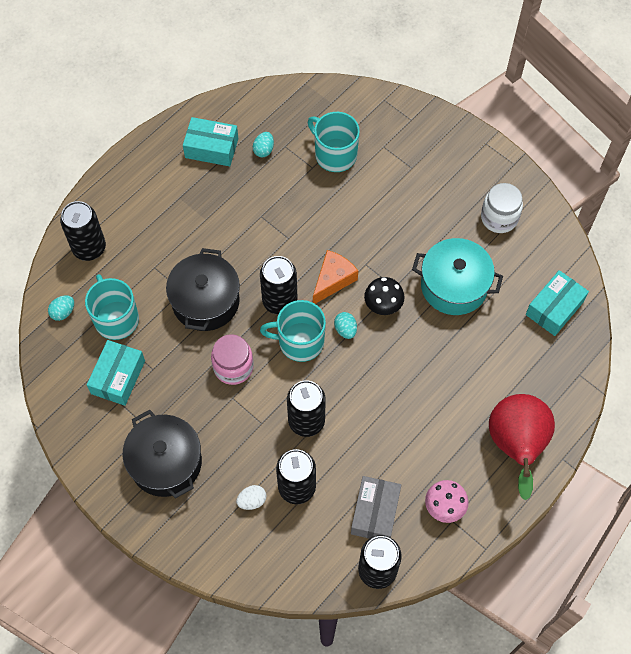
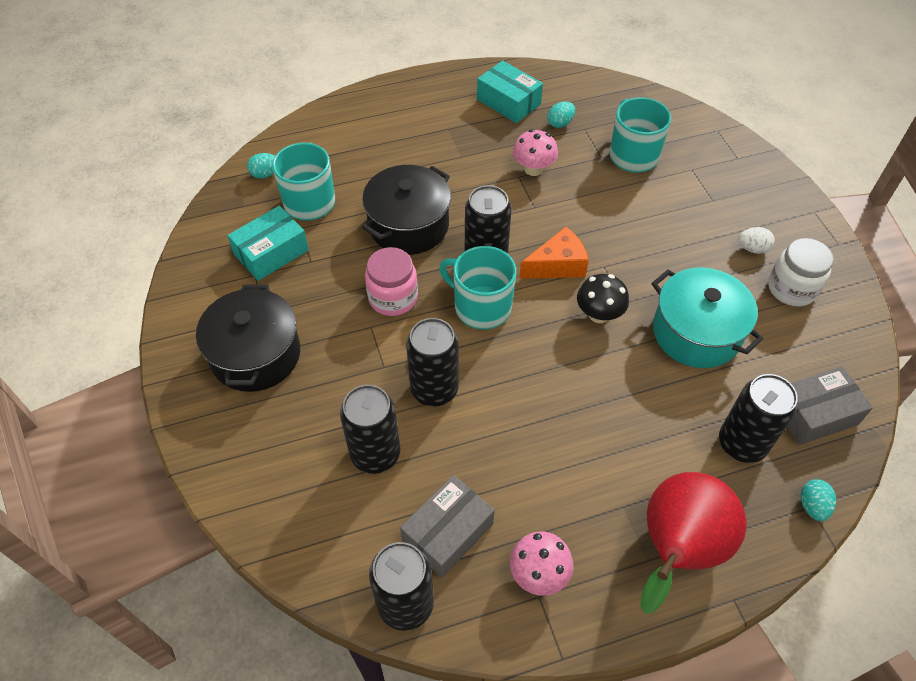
camera: 30 degrees right, 10 degrees down
(89, 248) = (331, 133): black can -> black can (742, 444)
(252, 501) = (316, 441): white egg -> white egg (752, 248)
(268, 204) = (533, 169): none -> pink mushroom
(345, 330) = (540, 319): turquoise egg -> turquoise egg (812, 506)
(554, 308) = (814, 414): turquoise box -> grey box

